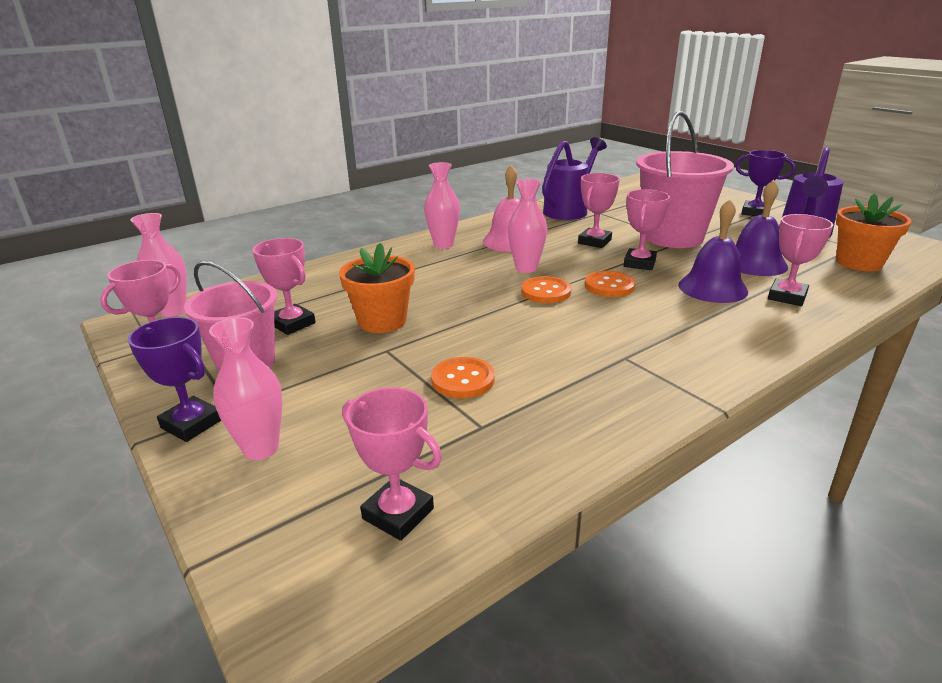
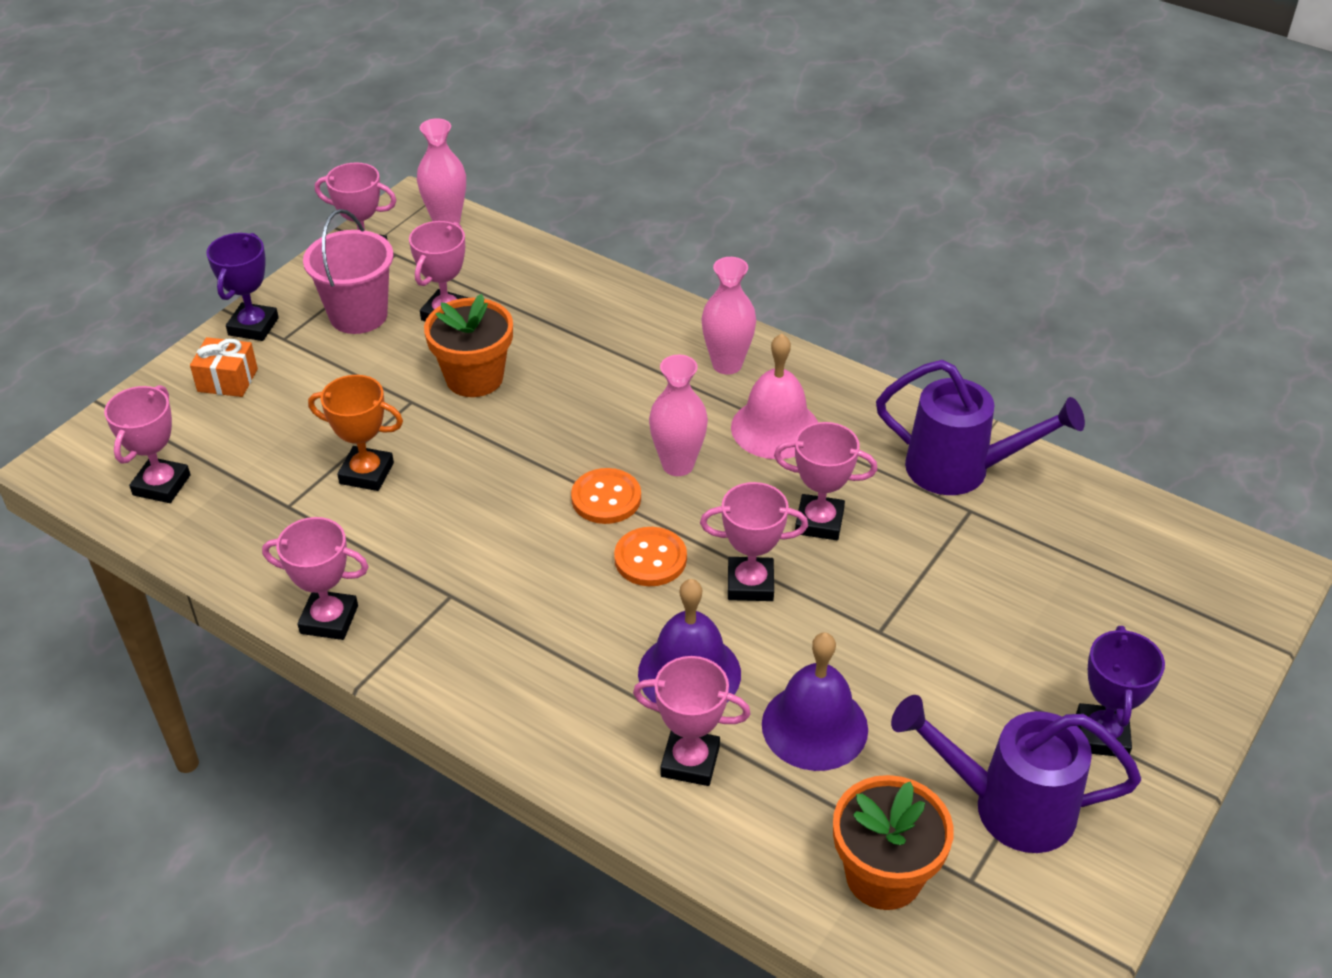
camera: 70 degrees right, 15 degrees up
(261, 449) = (227, 380): pink vase -> orange gift
(463, 380) = (366, 473): orange button -> orange trophy
(641, 417) = (329, 620): none -> pink trophy
(672, 237) = (890, 617): pink bucket -> none

